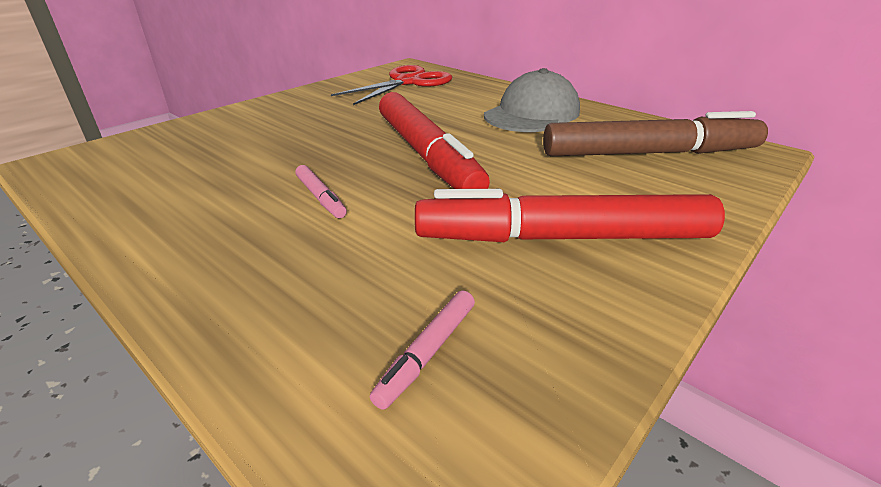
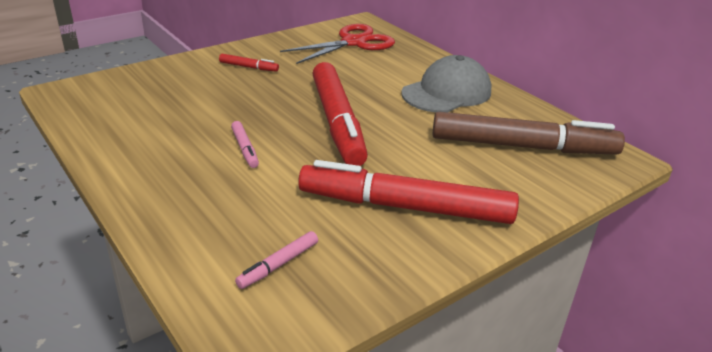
camera: 10 degrees right, 0 degrees up
(298, 114) = (249, 67): none -> red marker

